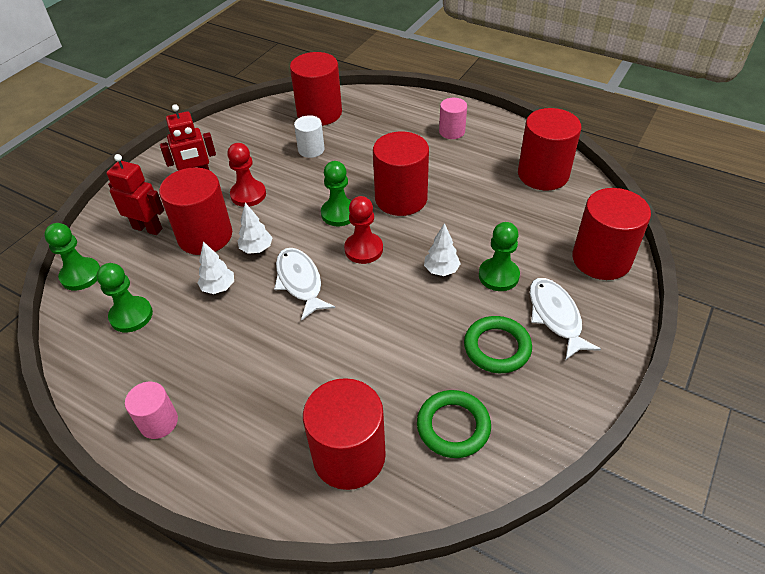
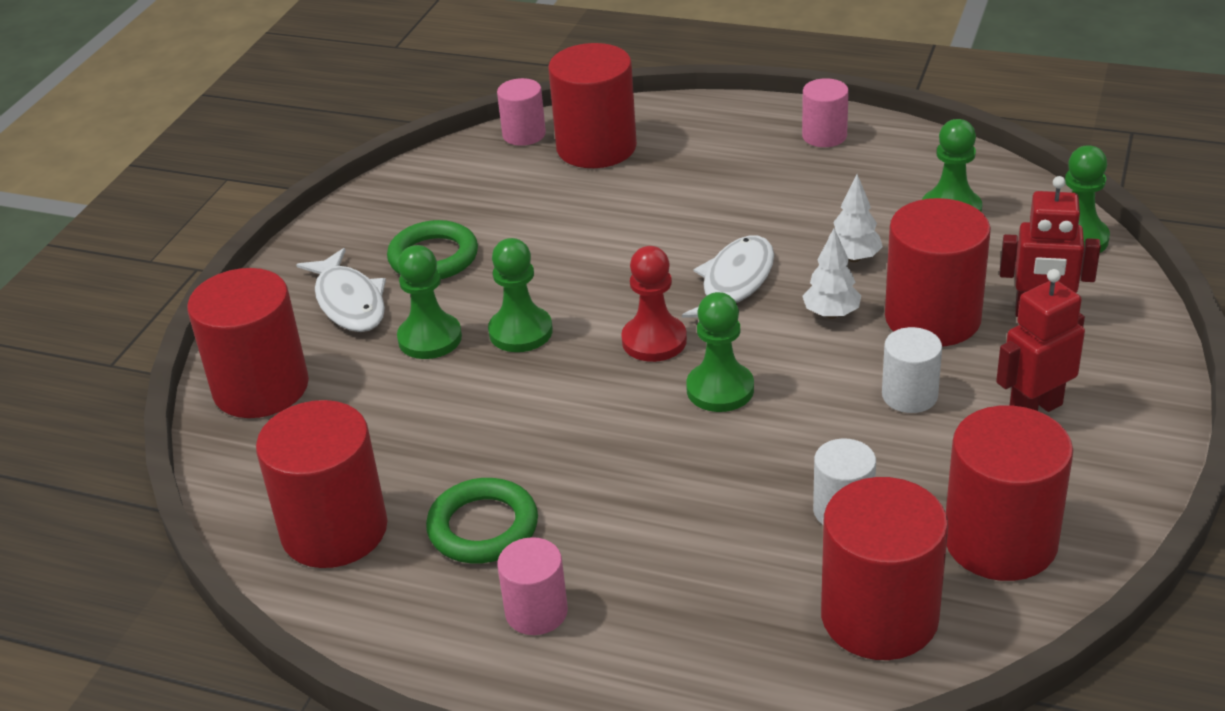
camera: 170 degrees right, 10 degrees down
(248, 195) = (909, 395): red pawn -> white cylinder
(300, 282) = (735, 283): white fish -> white fish turned 120 degrees counterclockwise
(401, 198) = (614, 434): red cylinder -> red cylinder (1000, 541)
(410, 495) = (524, 134): none -> pink cylinder
(441, 270) = (520, 332): white tree -> green pawn
(453, 426) = (485, 184): green ring -> green ring (483, 527)

